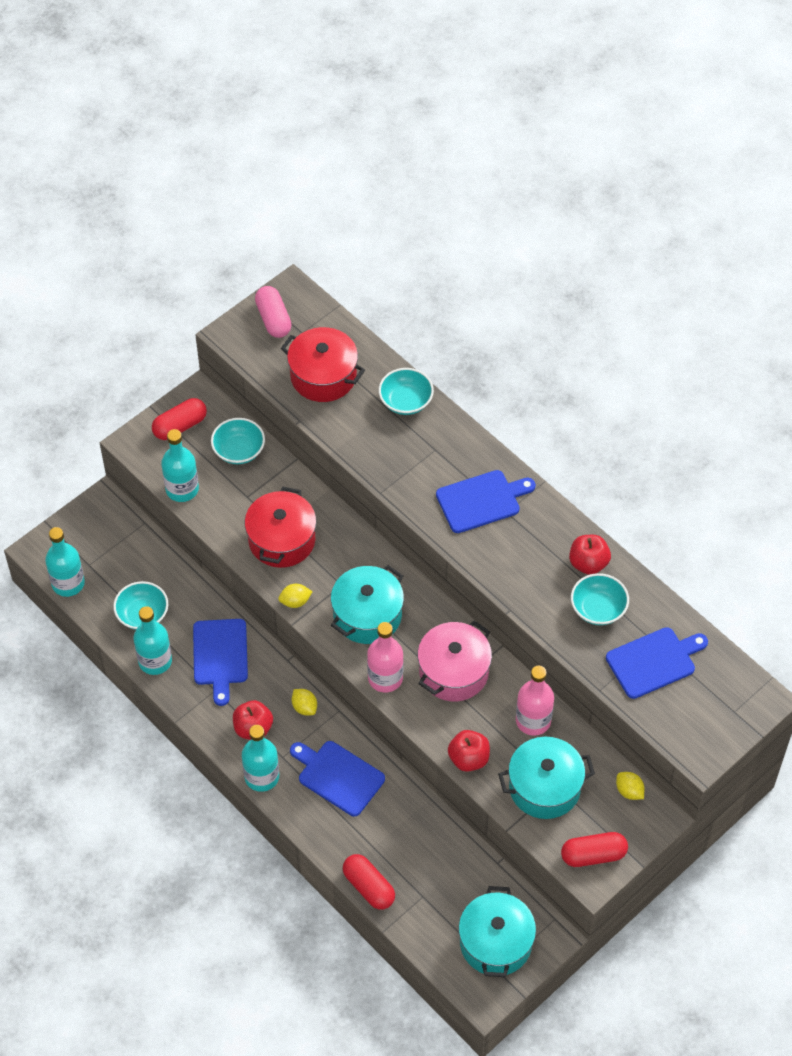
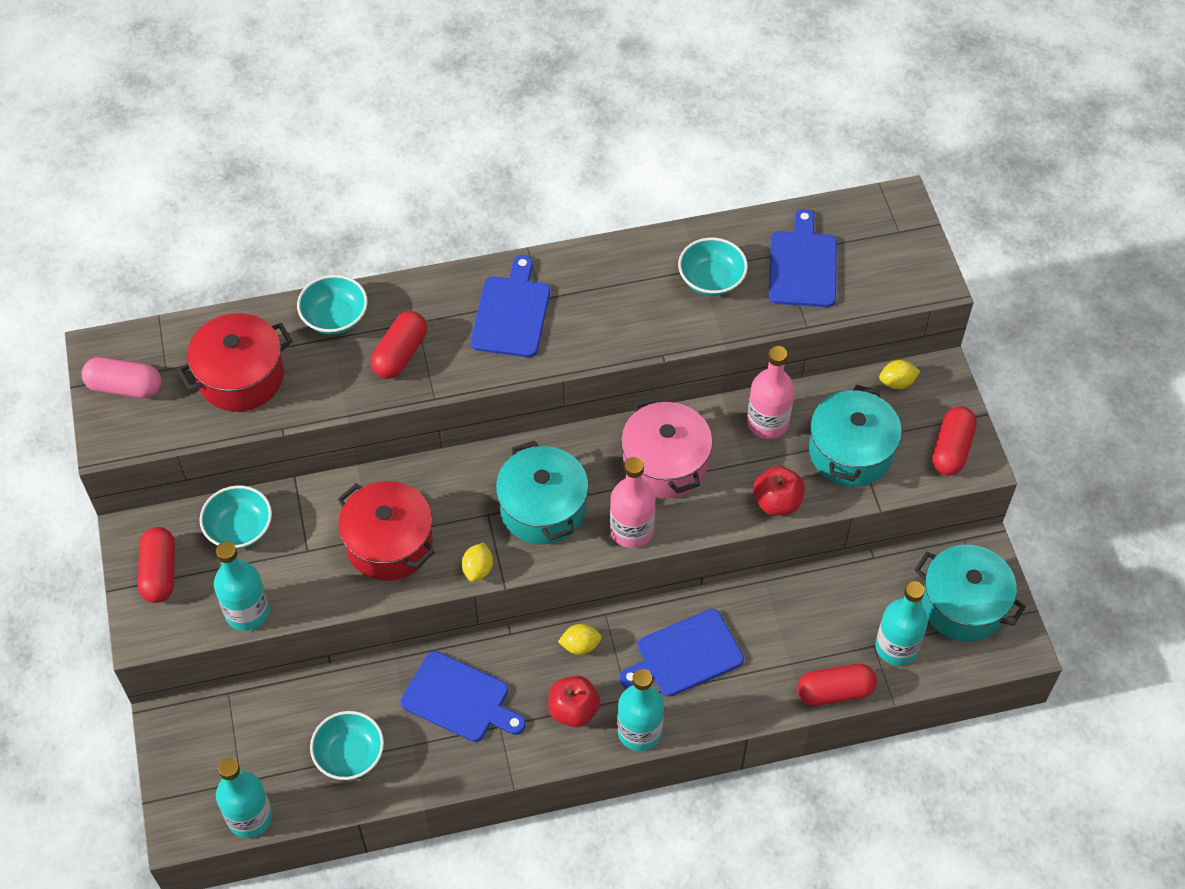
camera: 60 degrees left, 0 degrees up
(155, 661) = (420, 771): turquoise bottle -> turquoise bottle (896, 647)
(402, 454) = (400, 354): none -> red capsule
(588, 563) = (652, 261): red apple -> none

